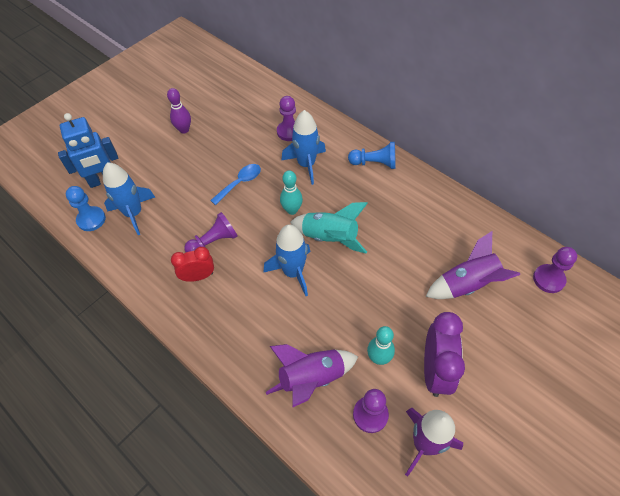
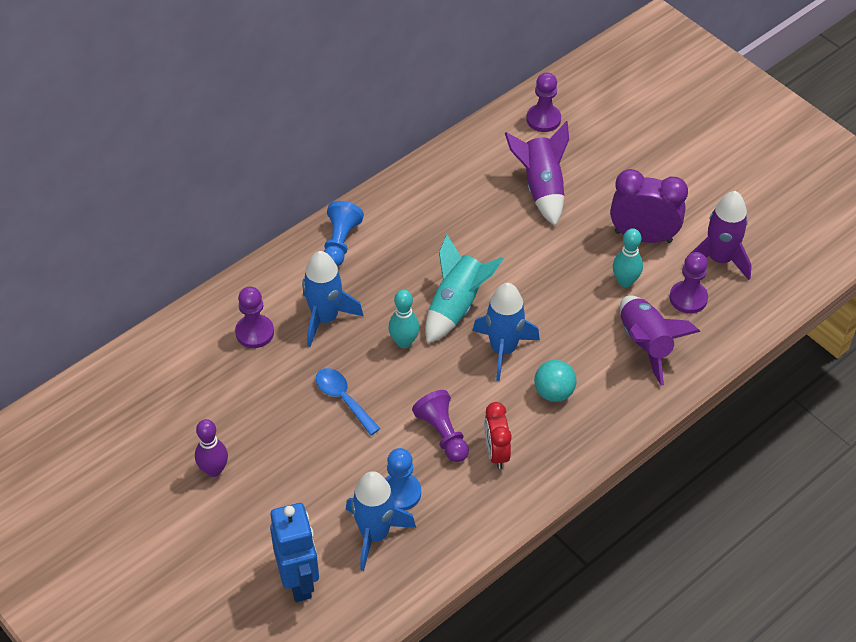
camera: 85 degrees left, 5 degrees down
(91, 219) = (376, 591): blue pawn -> blue pawn (400, 493)
(255, 310) = (554, 392): none -> turquoise ball

